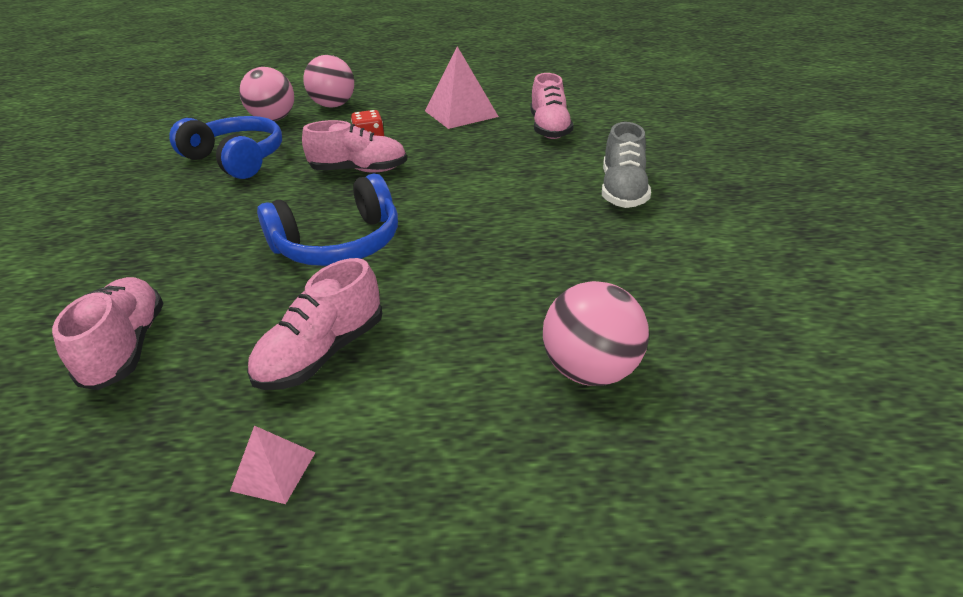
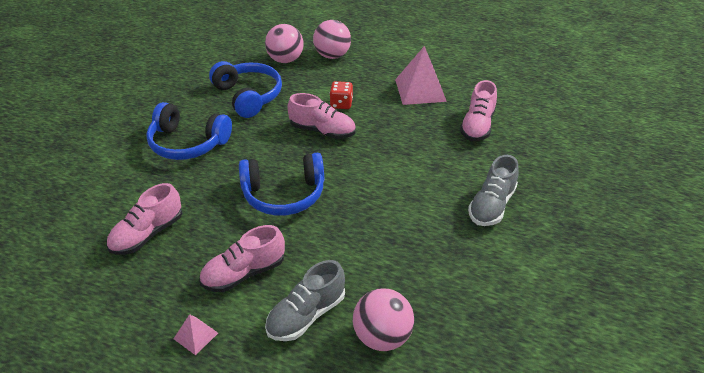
camera: 20 degrees right, 5 degrees up
(127, 347) = (148, 234): pink shoe -> pink shoe turned 150 degrees counterclockwise
(162, 223) = (188, 143): none -> blue headphones
(456, 378) = (306, 315): none -> grey shoe

